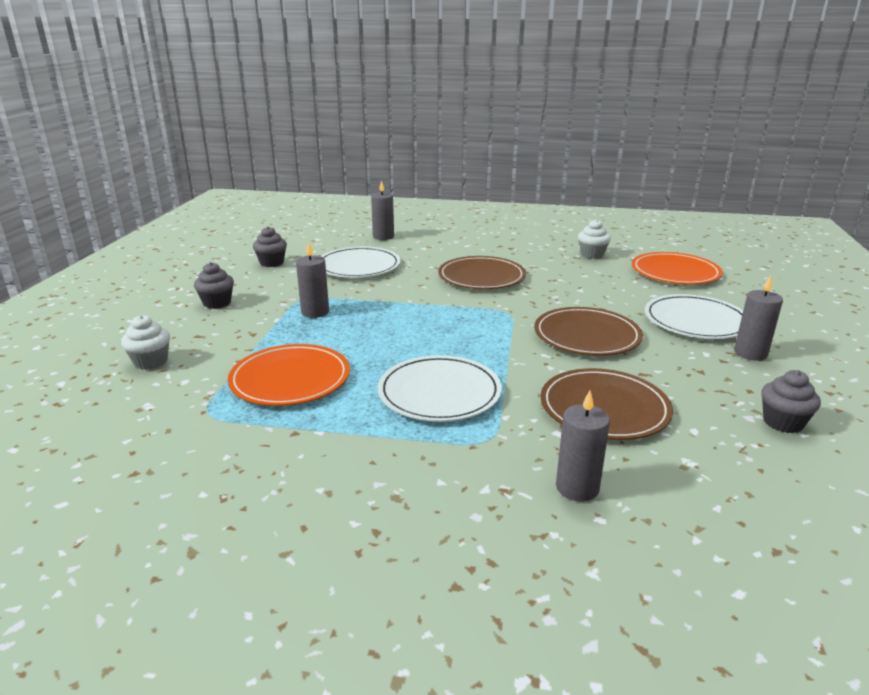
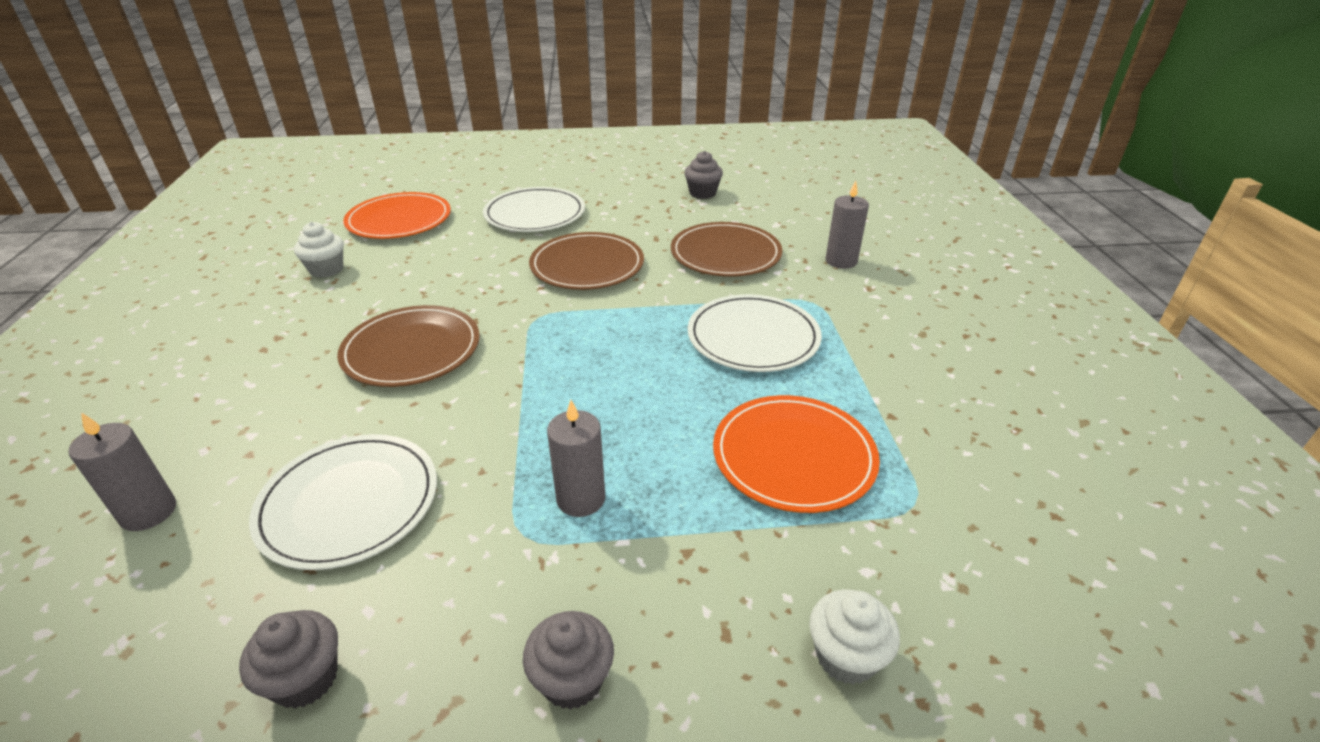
camera: 105 degrees left, 10 degrees up
(750, 353) = (596, 196): grey candle -> none

